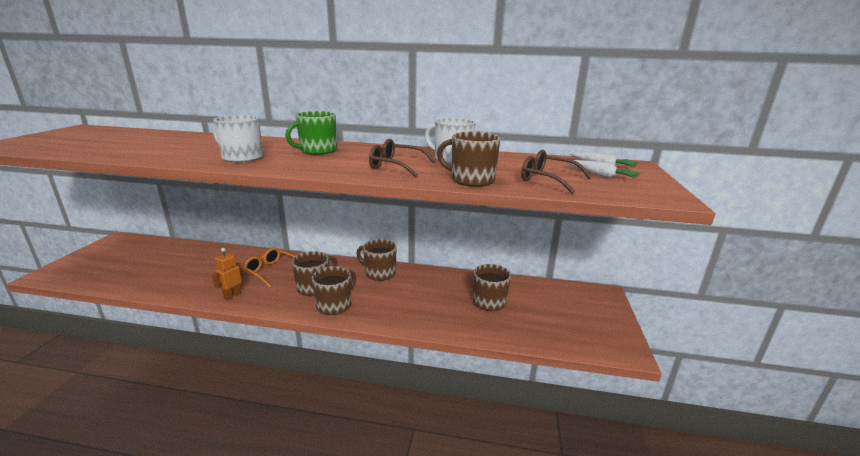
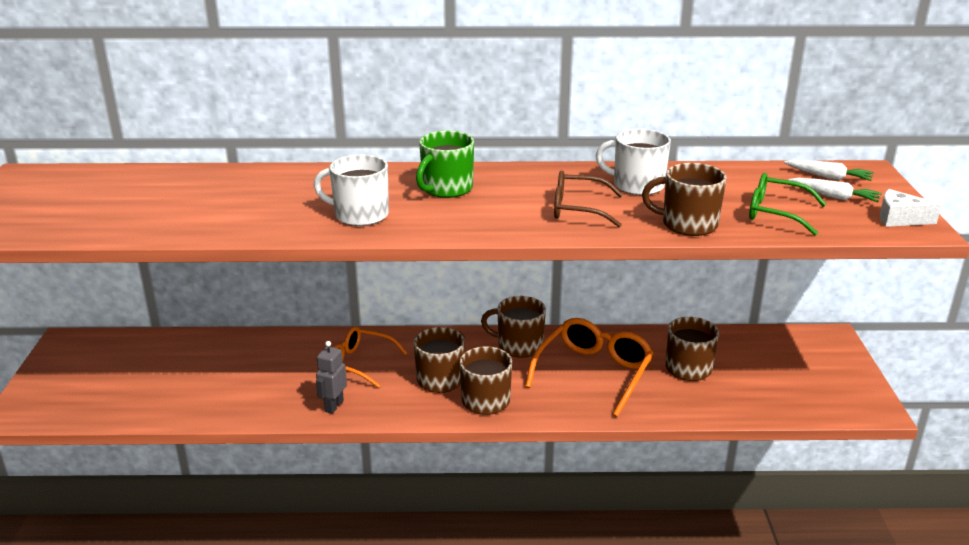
camera: 10 degrees left, 5 degrees up
(232, 295) = (333, 406): orange robot -> grey robot
(419, 296) = (593, 373): none -> orange glasses
(548, 180) = (777, 213): brown glasses -> green glasses
(652, 191) = (899, 219): none -> white cheese

